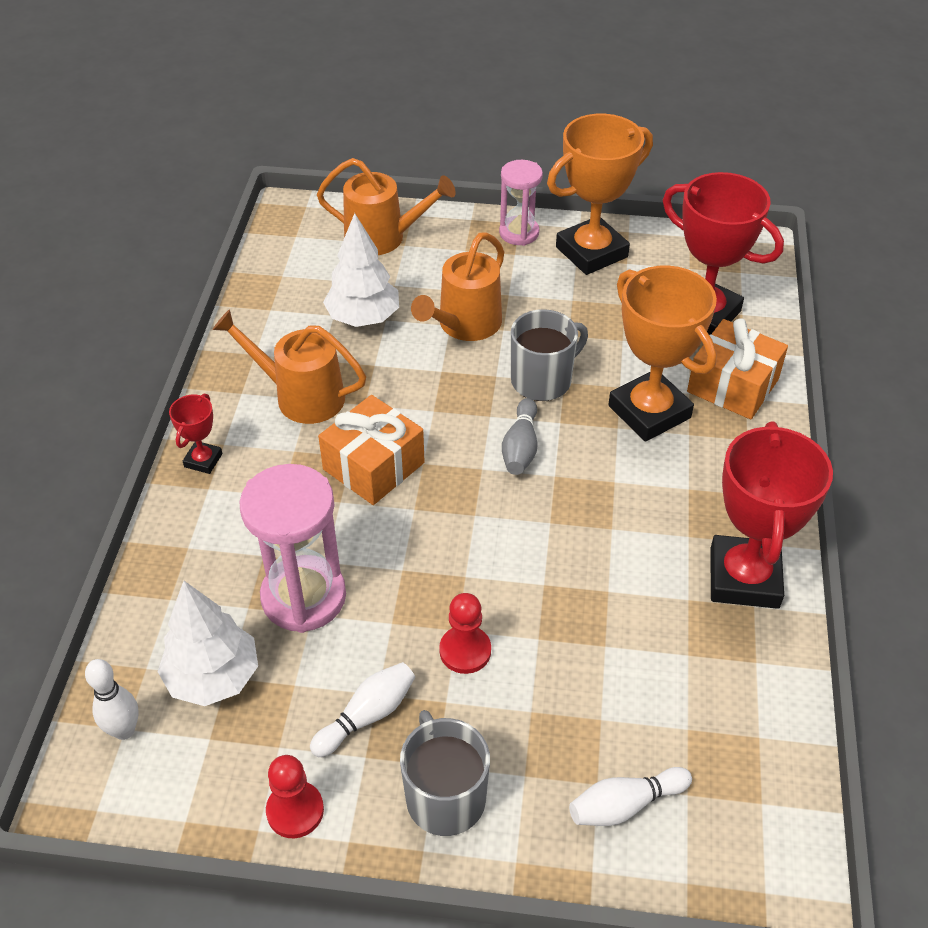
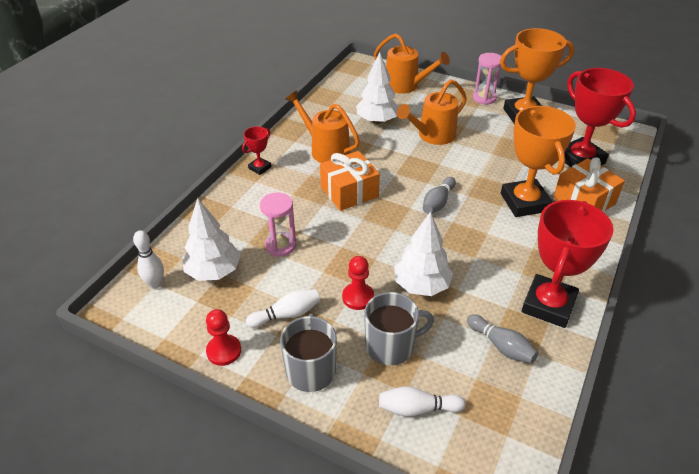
camera: 20 degrees right, 5 degrees down
(303, 597) = (280, 246): pink hourglass -> pink hourglass, size x0.62
(542, 380) = (466, 172): grey mug -> grey mug (391, 346)
(552, 601) = (421, 285): none -> white tree
(703, 665) = (501, 346): none -> grey bowling pin

